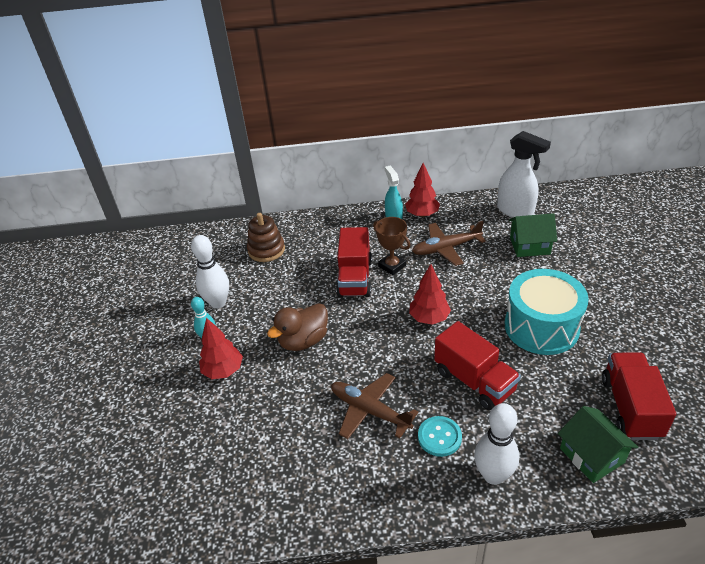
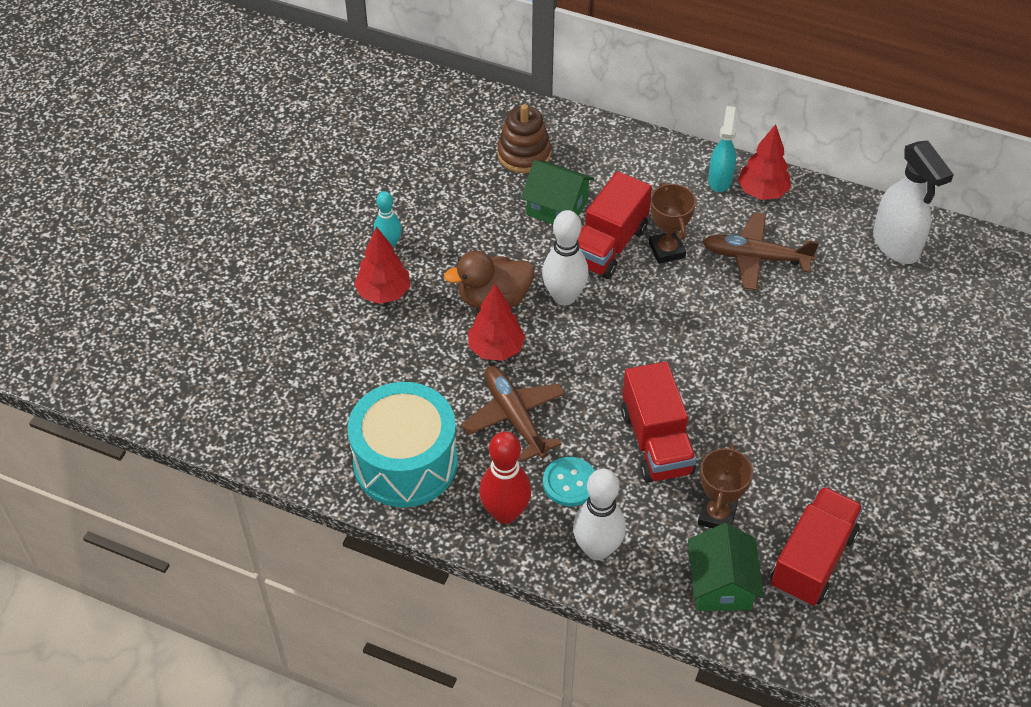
camera: 25 degrees right, 10 degrees up
(218, 303) = (424, 203): white bowling pin -> white bowling pin (564, 297)
(411, 483) = (505, 513): none -> red bowling pin
(429, 318) = (661, 342): red tree -> red tree (496, 349)
(529, 246) = (870, 305): green house -> green house (557, 208)
(541, 327) = (790, 418): turquoise drum -> turquoise drum (405, 462)
(549, 409) = (717, 515): none -> brown trophy

